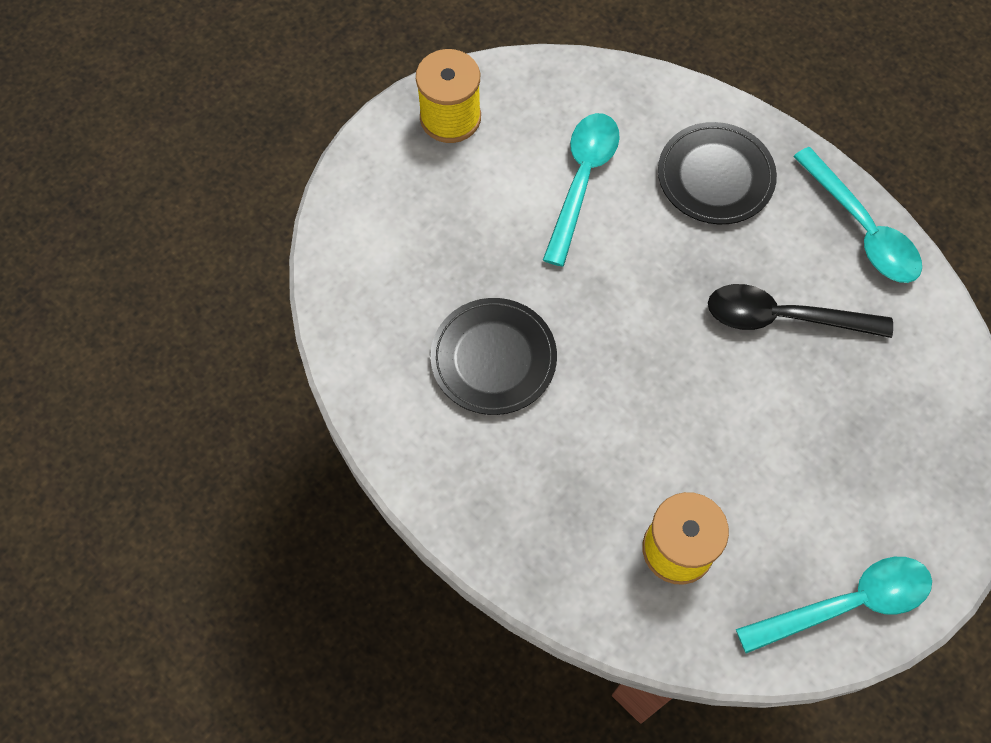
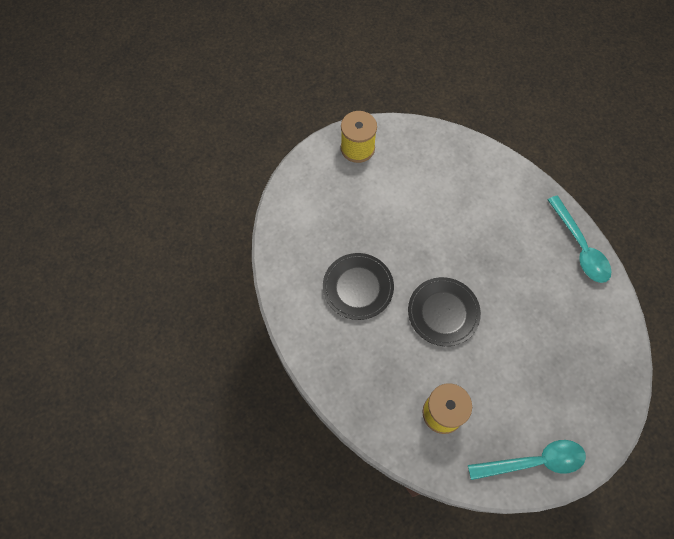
camera: 10 degrees right, 0 degrees up
(582, 180) = (425, 194): turquoise spoon -> none
(715, 176) = (500, 204): black plate -> black plate (443, 312)
(783, 317) = (525, 290): black spoon -> none

